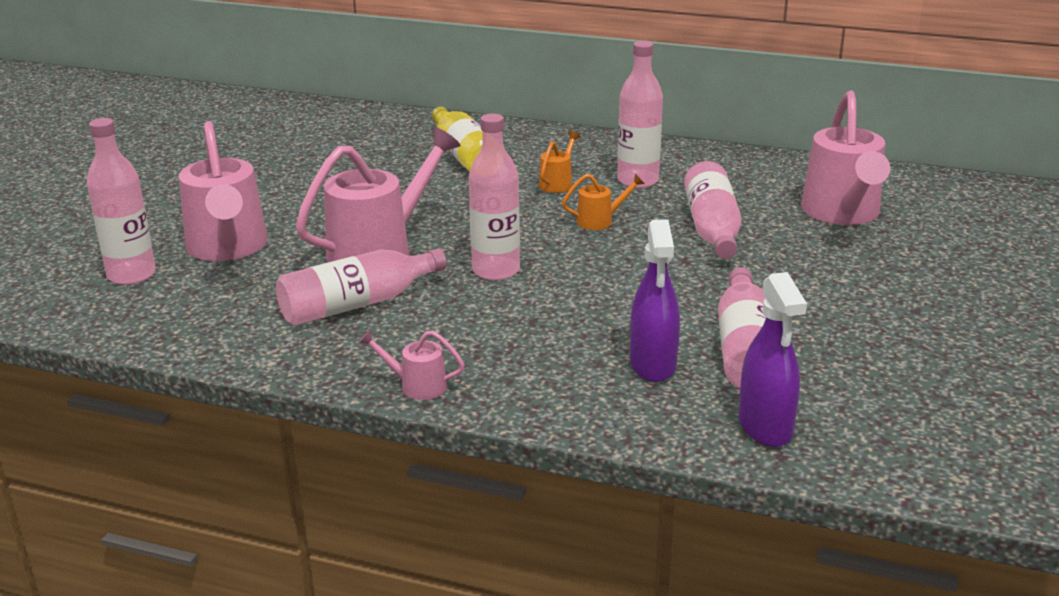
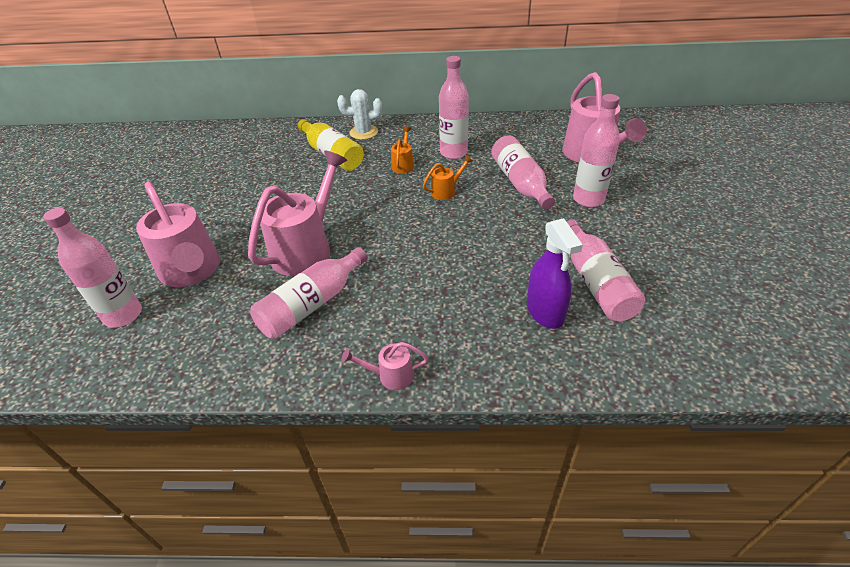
camera: 15 degrees left, 15 degrees up
(496, 270) = (397, 249): pink bottle -> pink bottle (588, 199)
(523, 139) = (364, 132): none -> white cactus
(765, 426) = (648, 351): purple spray bottle -> none

